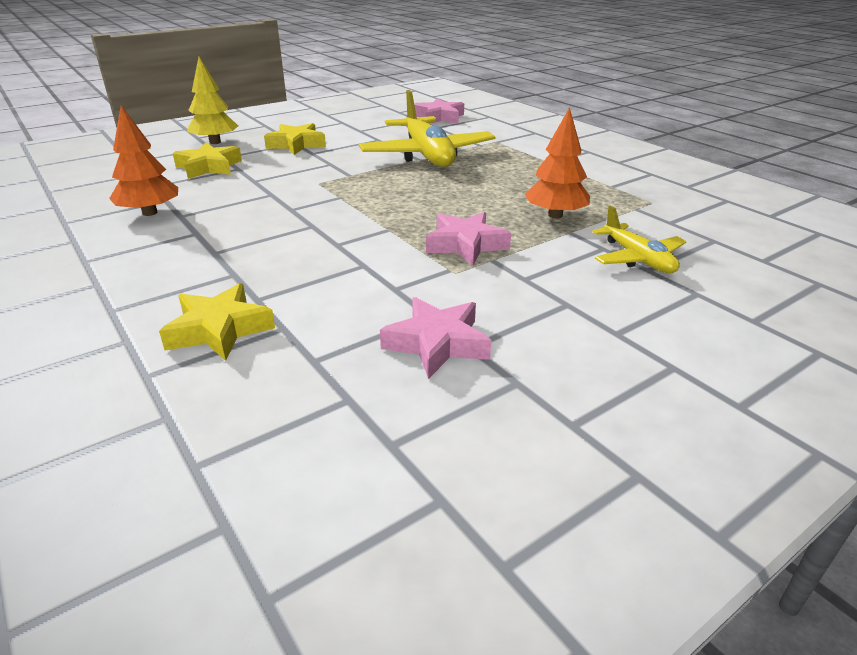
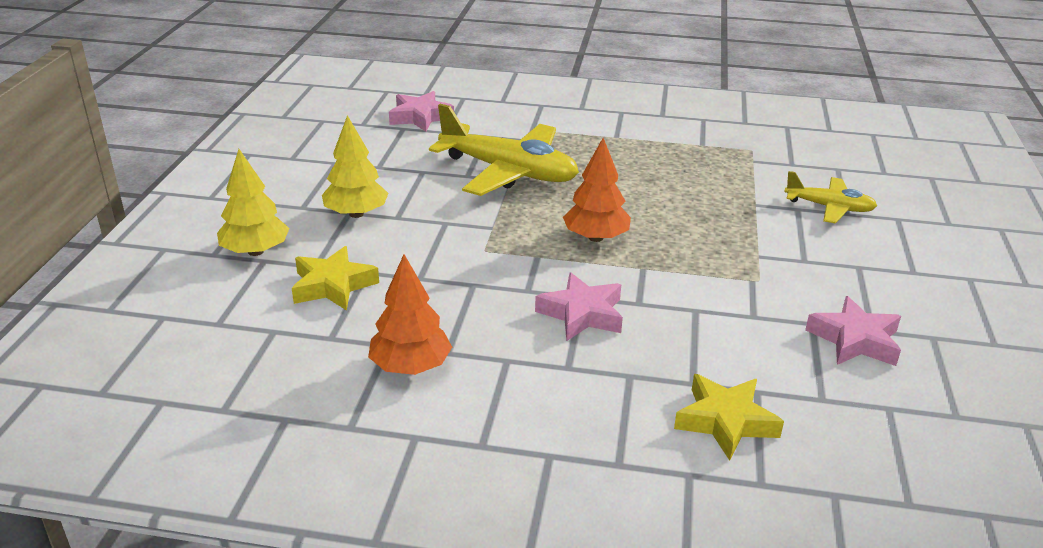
camera: 45 degrees left, 0 degrees up
(296, 144) = (356, 214): yellow star -> yellow tree
(466, 245) = (720, 252): pink star -> pink star (582, 314)
(555, 215) = (721, 193): orange tree -> orange tree (596, 237)

